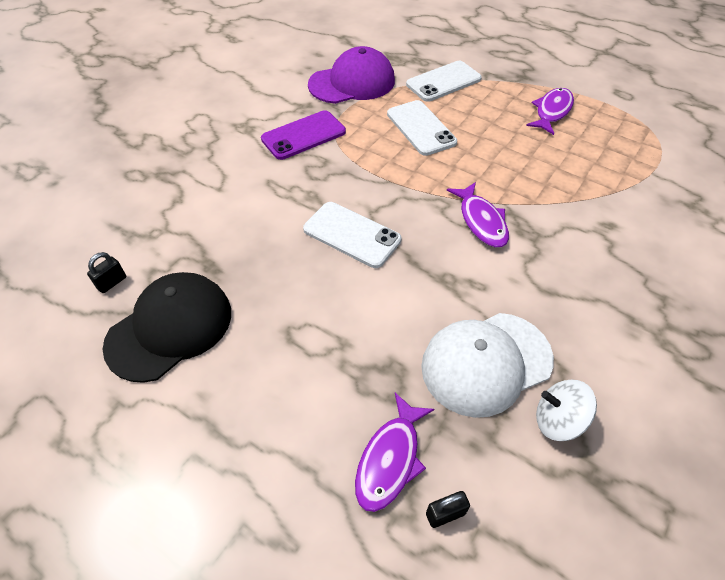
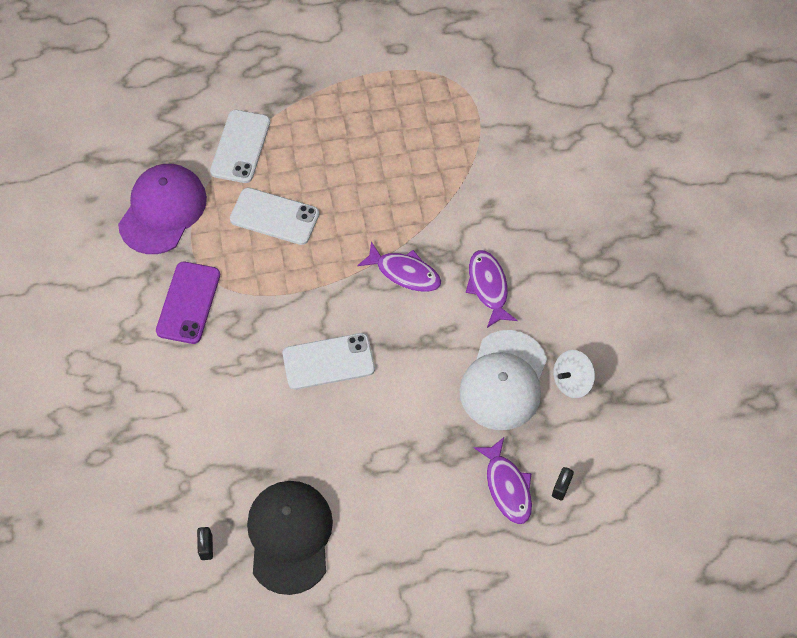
camera: 45 degrees left, 10 degrees up
(552, 111) = (359, 114): purple fish -> purple fish (488, 287)

